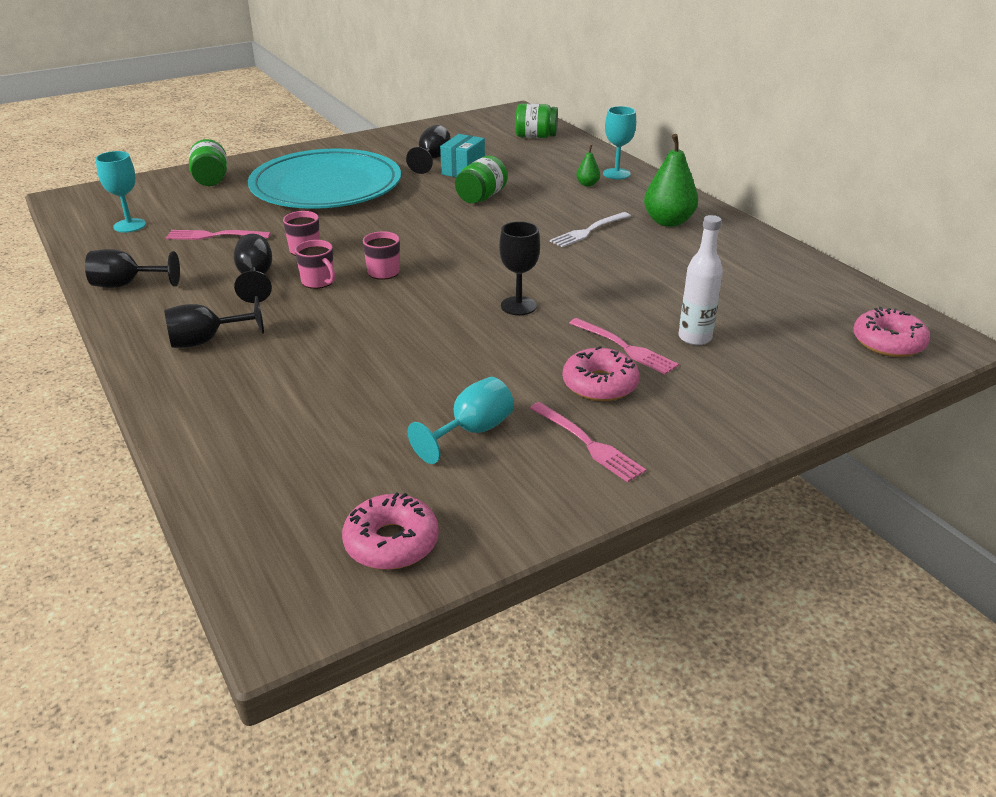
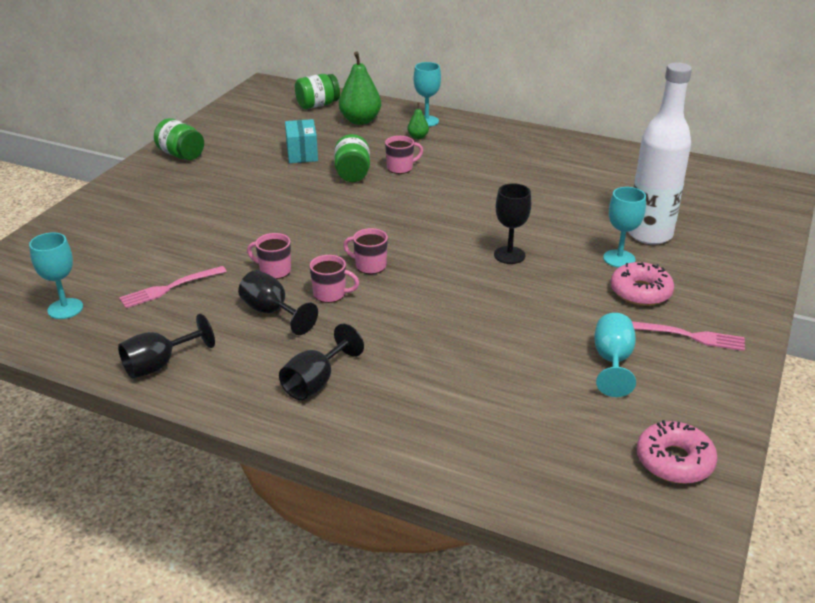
camera: 35 degrees left, 0 degrees up
(211, 180) = (76, 235): green jar -> green jar (181, 155)
(326, 186) = (202, 206): turquoise plate -> none
(432, 159) = (260, 151): black goblet -> none
(531, 205) = (400, 168): none -> pink mug
(589, 231) = (473, 176): white fork -> none
(625, 347) = (619, 259): pink fork -> turquoise goblet
(668, 222) = (516, 150): green pear -> green pear (360, 120)
(694, 338) = (649, 234): white bottle -> white bottle, size x1.70
(888, 342) = (753, 194): pink donut -> none

